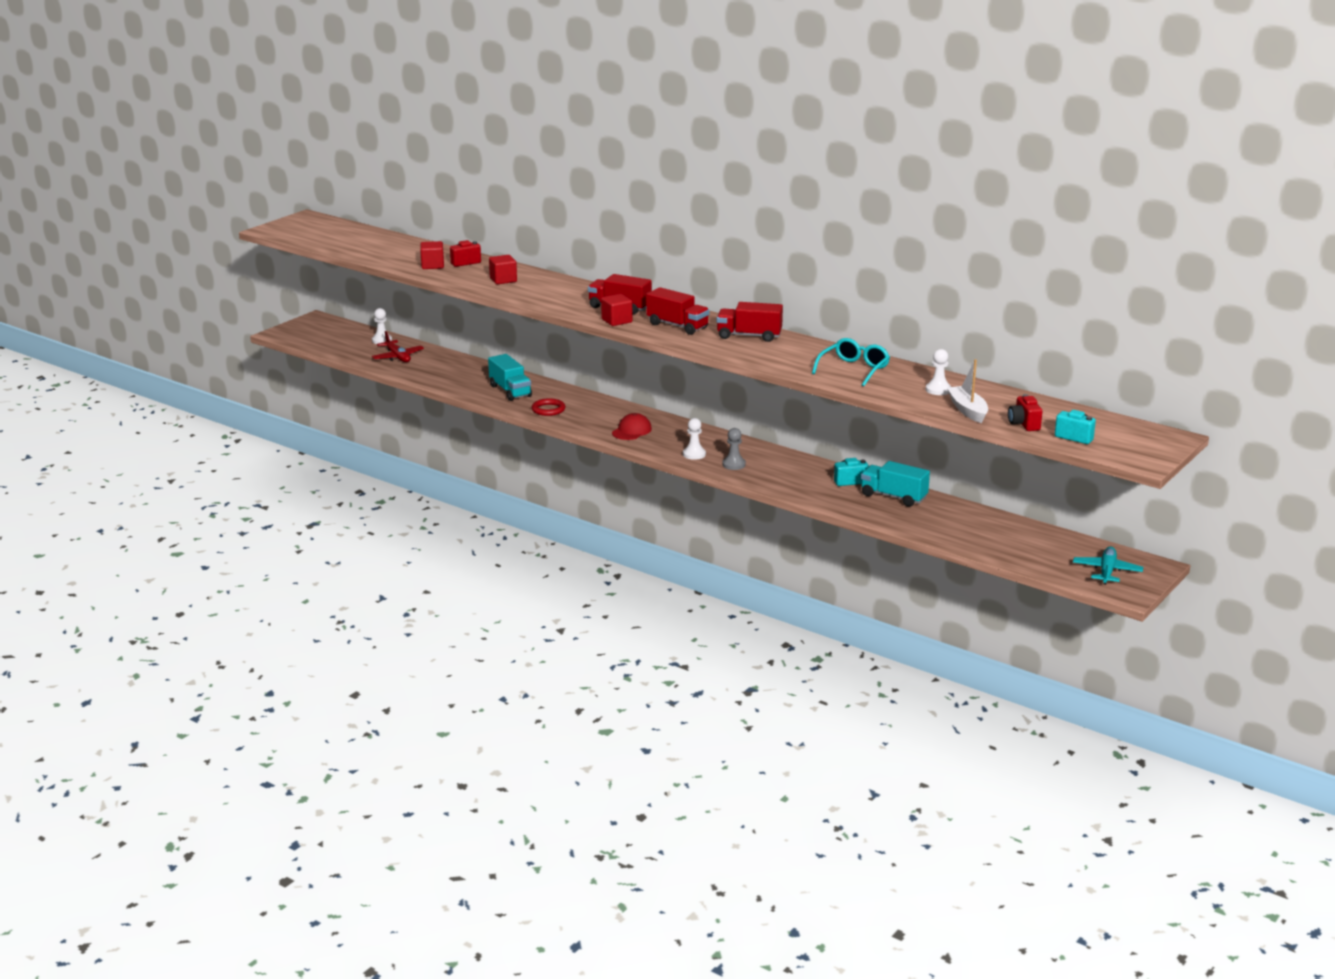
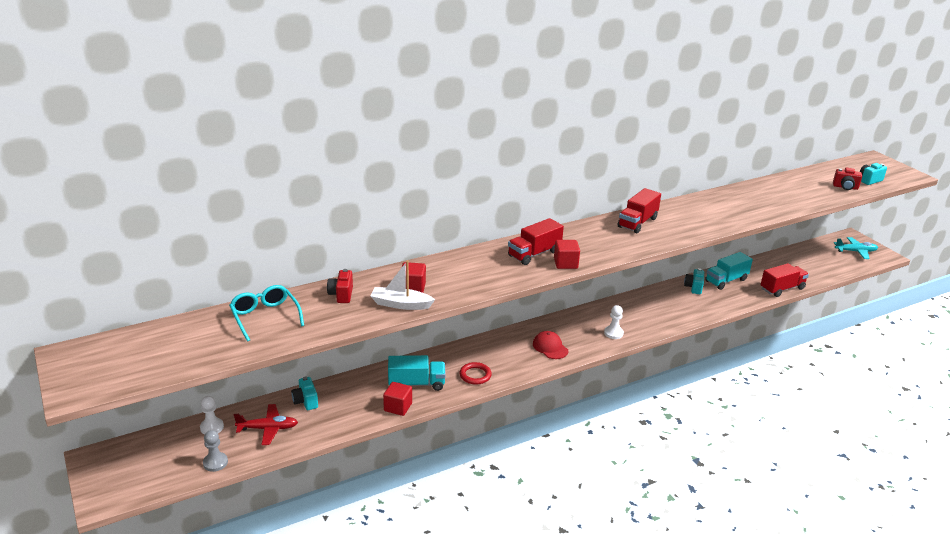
camera: 65 degrees left, 5 degrees up
(432, 265) = (331, 314): red cube -> red cube (398, 407)
(443, 360) = (305, 401): none -> turquoise camera
(677, 326) = (596, 242): red truck -> red truck (782, 289)
(733, 464) = (642, 322): grey pawn -> grey pawn (215, 463)
(854, 369) = (727, 207): turquoise glasses -> turquoise glasses (265, 317)
(938, 390) = (777, 193): white pawn -> none
(967, 410) = (817, 195): white boat -> white boat (401, 304)
(1107, 571) = (855, 251): turquoise plane -> turquoise plane turned 135 degrees clockwise

